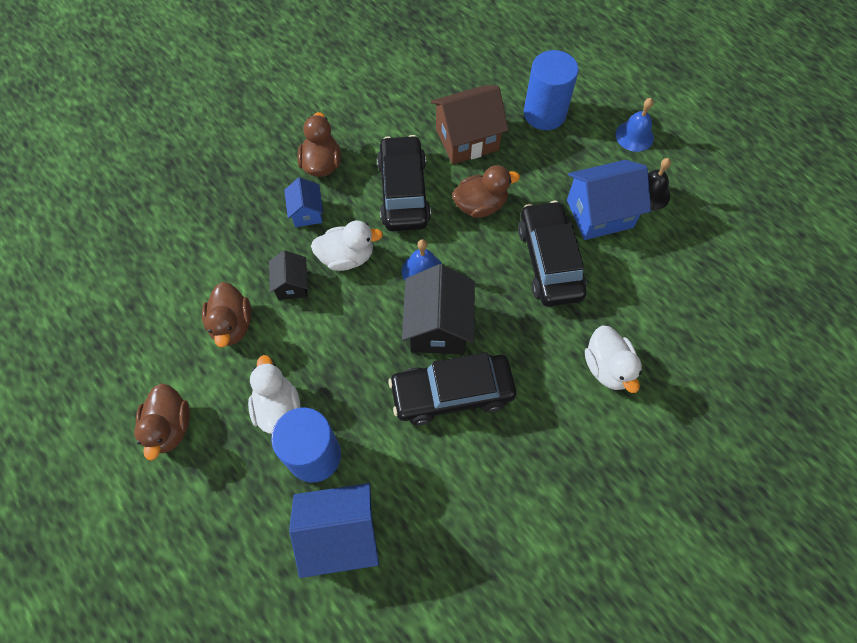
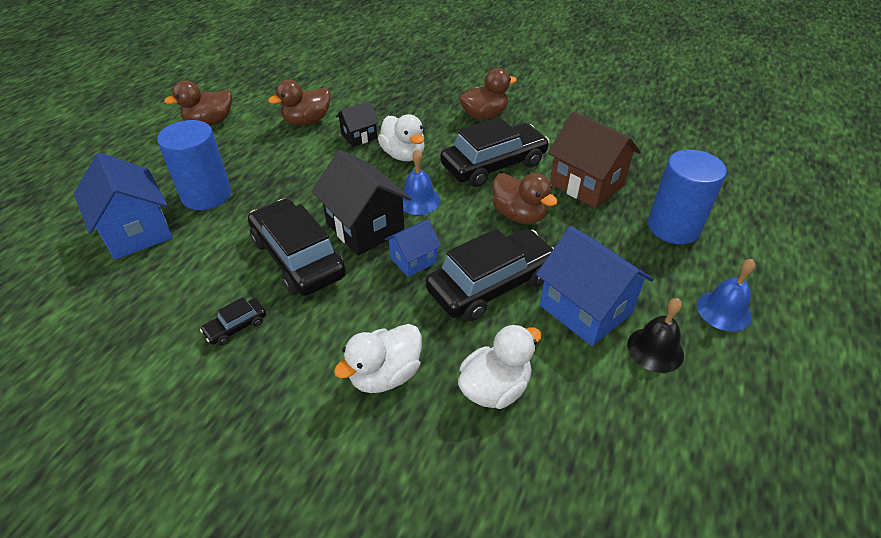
camera: 65 degrees right, 20 degrees down
(278, 408) = (243, 164): white duck -> white duck (495, 388)
(307, 212) = (431, 123): blue house -> blue house (413, 260)
(438, 327) = (365, 228): black house -> black house turned 75 degrees clockwise
(515, 464) = (236, 327): none -> black car

